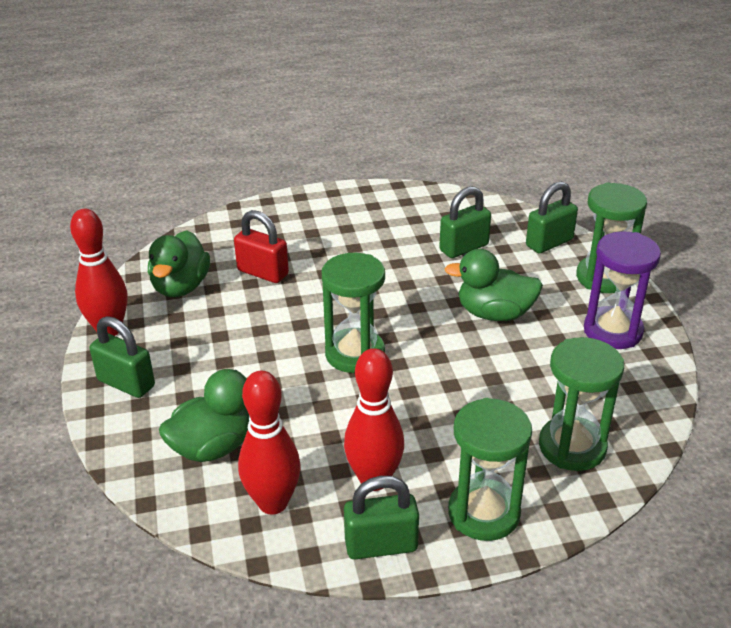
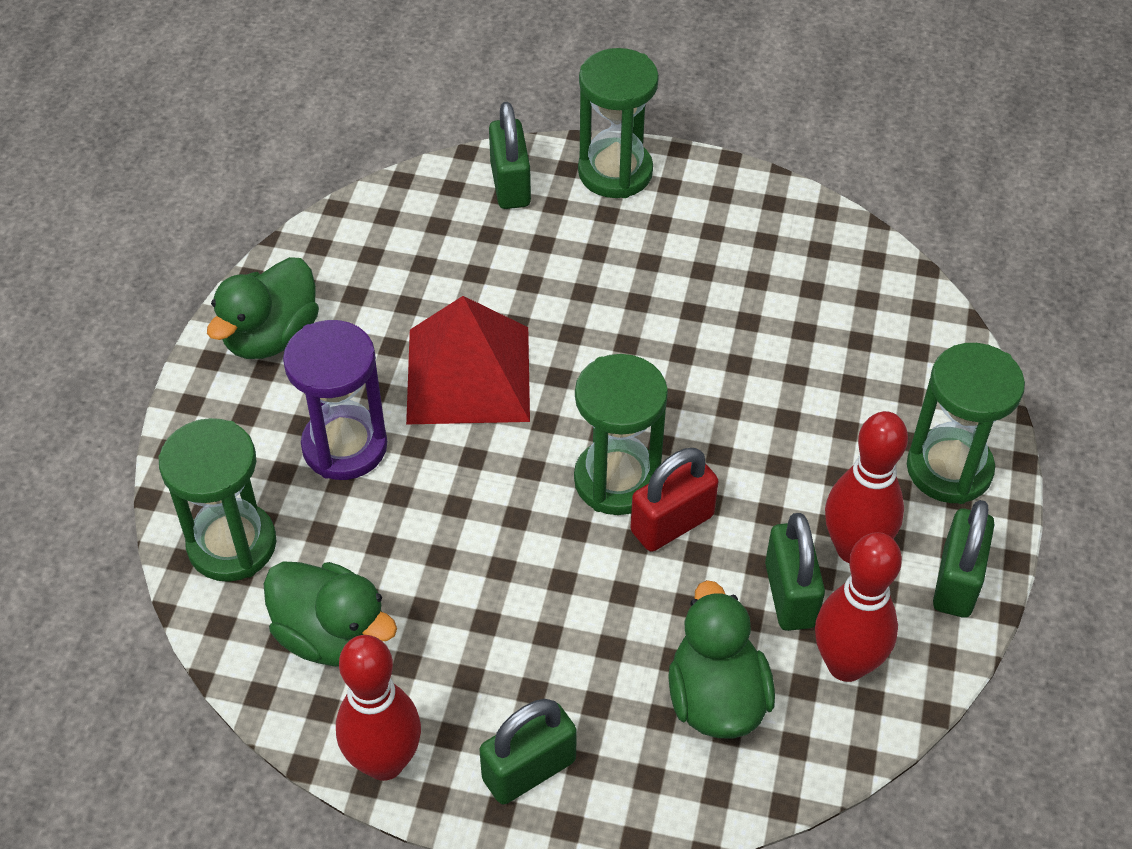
camera: 65 degrees left, 15 degrees up
(263, 272) = (365, 520): red padlock -> red padlock (672, 523)
(390, 274) = (468, 374): none -> red pyramid
(464, 248) = (462, 273): green padlock -> green padlock (790, 595)
(494, 314) = (621, 306): green duck -> green duck (271, 336)
(572, 447) = (887, 347): green hourglass -> green hourglass (232, 545)
(613, 331) = (719, 216): purple hourglass -> purple hourglass (345, 446)

